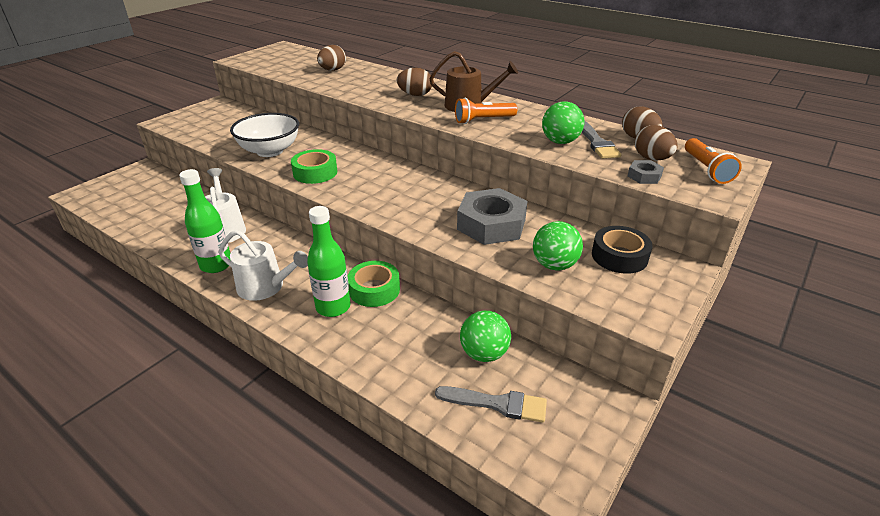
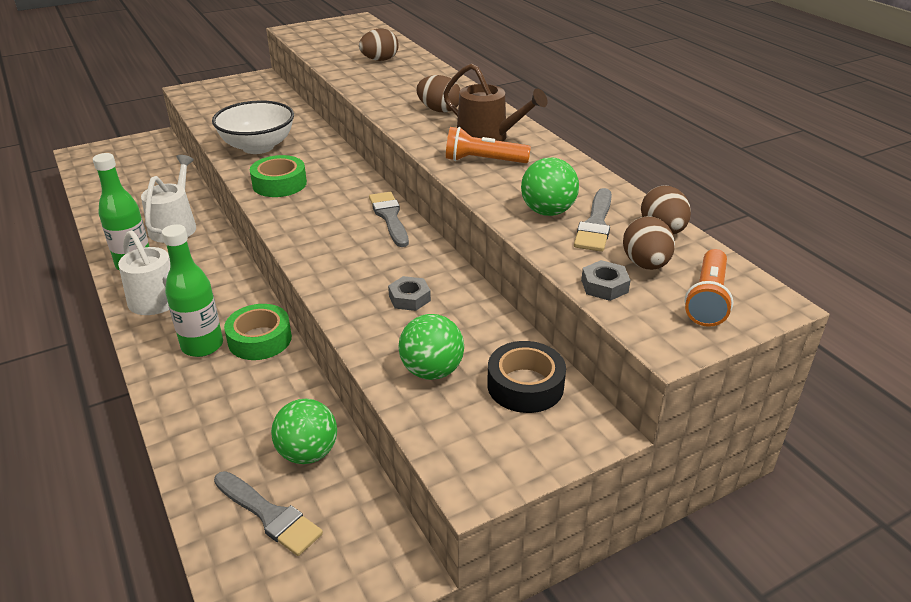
camera: 25 degrees right, 0 degrees up
(422, 177) = (389, 217): none -> grey brush
(491, 224) = (409, 298): grey nut -> grey nut, size x0.45

